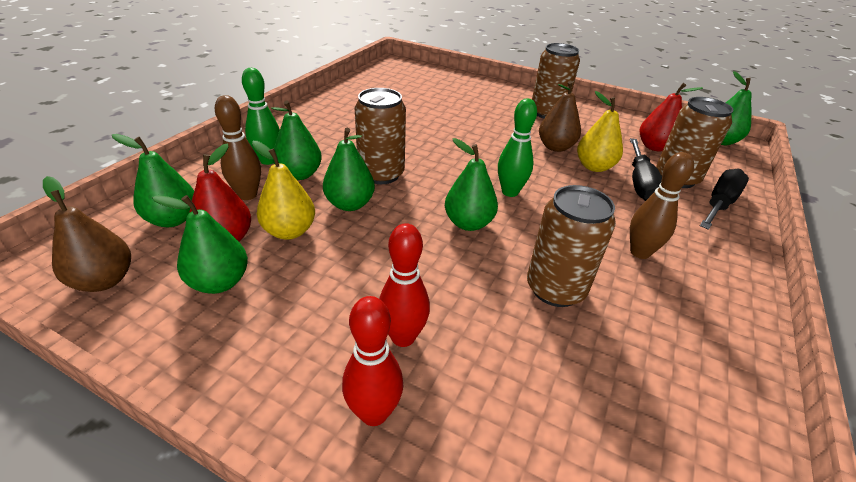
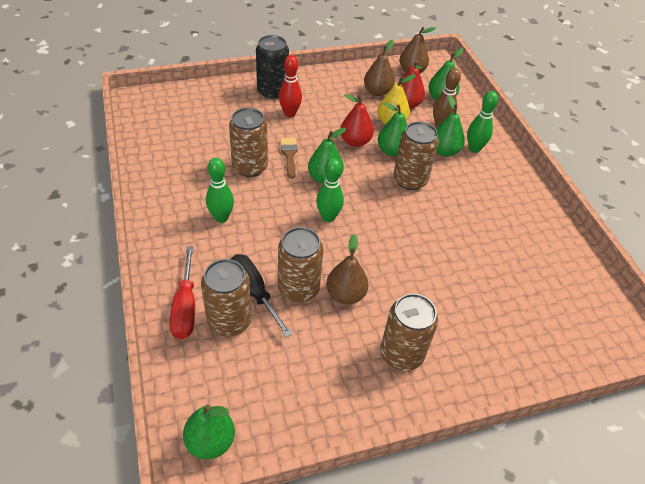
camera: 135 degrees right, 10 degrees up
(220, 282) = (377, 92): green pear -> brown pear
(374, 413) = (272, 91): red bowling pin -> black can
(481, 272) = (289, 155): none -> brown brush
(594, 167) = (298, 288): yellow pear -> brown can
(639, 252) = (221, 217): brown bowling pin -> green bowling pin
(654, 147) = (269, 366): red pear -> red pear (355, 141)
(719, 204) = (185, 307): black screwdriver -> red screwdriver

